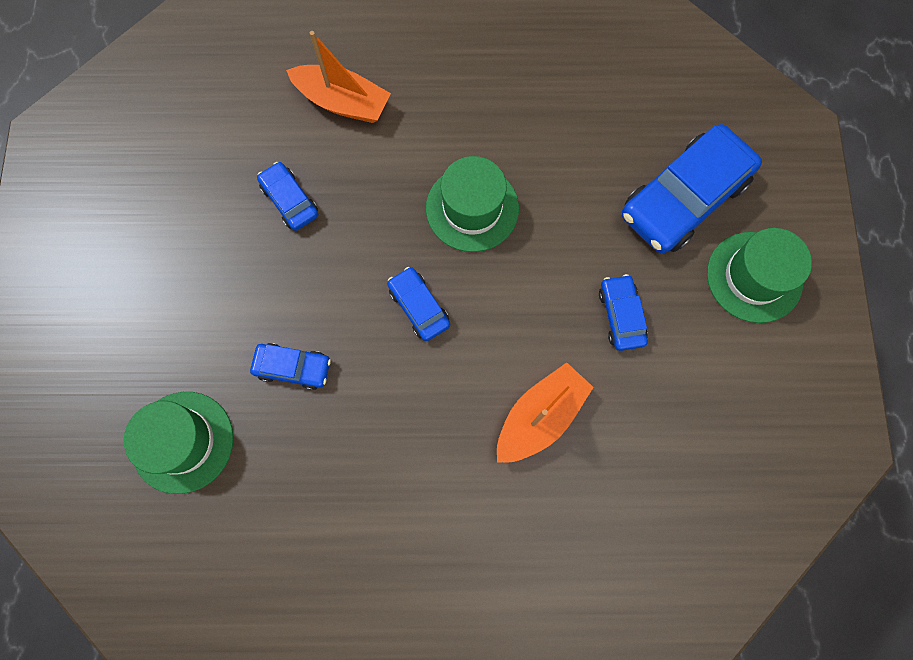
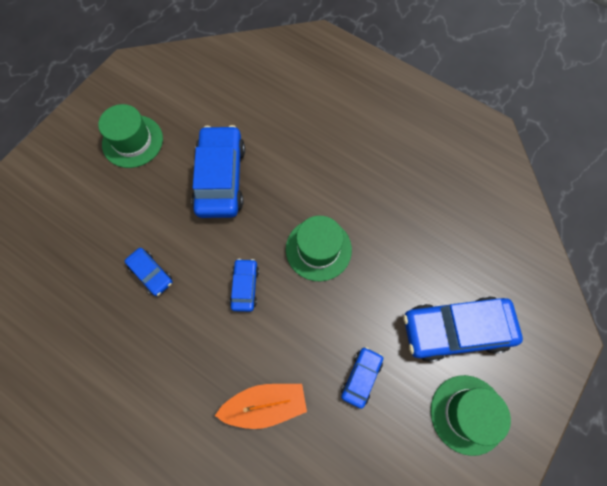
camera: 35 degrees right, 5 degrees down
(182, 442) = (64, 274): green hat -> green hat (132, 141)
(290, 200) = (220, 178): blue car -> blue car, size x2.01
(343, 102) = (290, 141): orange boat -> none

